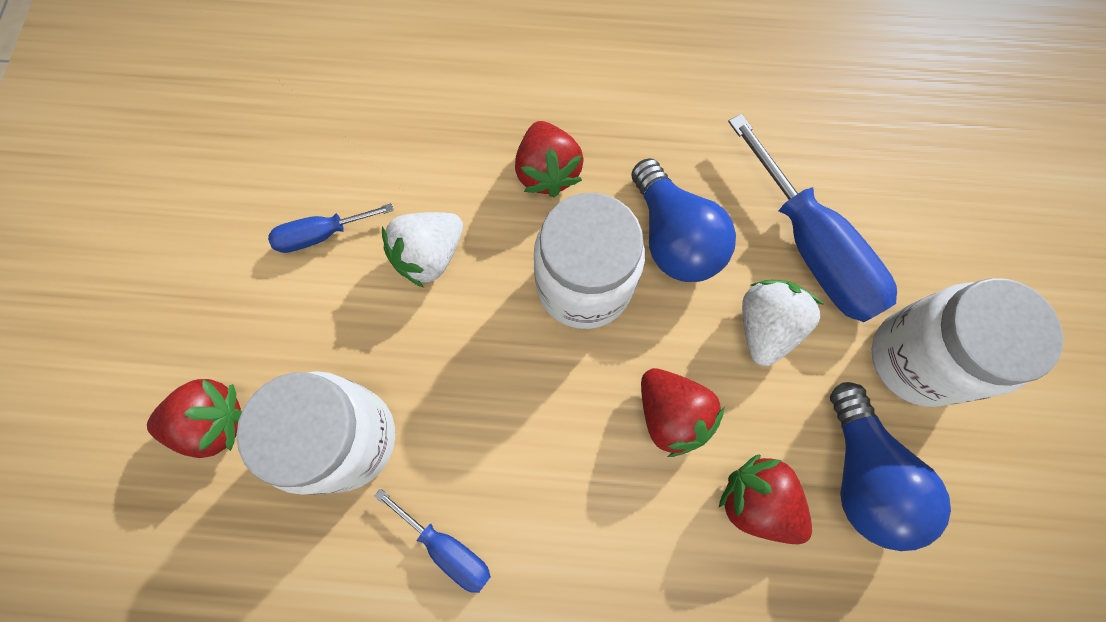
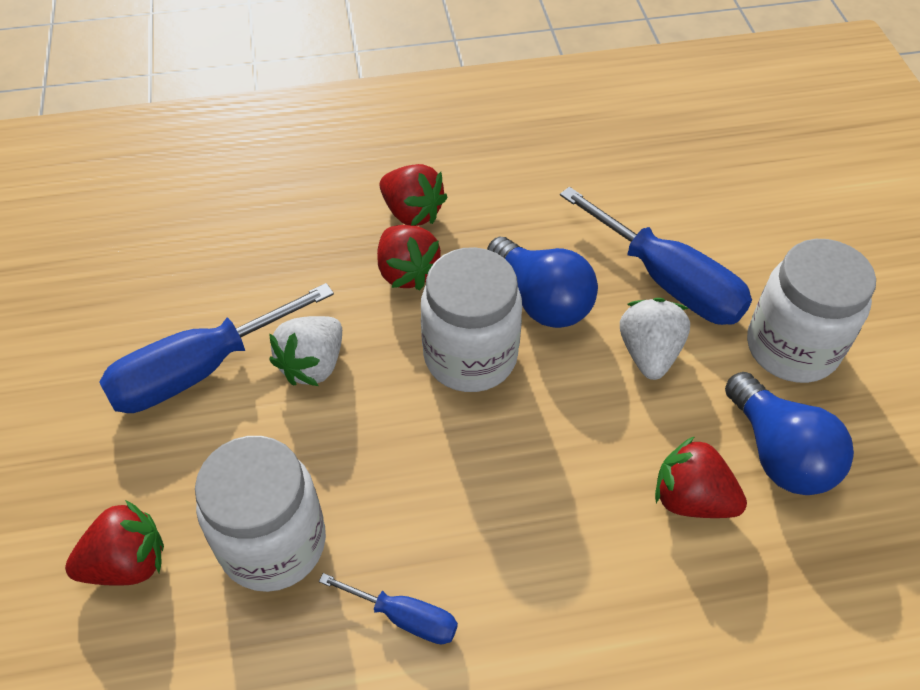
camera: 15 degrees left, 20 degrees down
(321, 234) = (199, 370): blue screwdriver -> blue screwdriver, size x1.95
(671, 414) = (587, 445): red strawberry -> red strawberry (412, 212)

